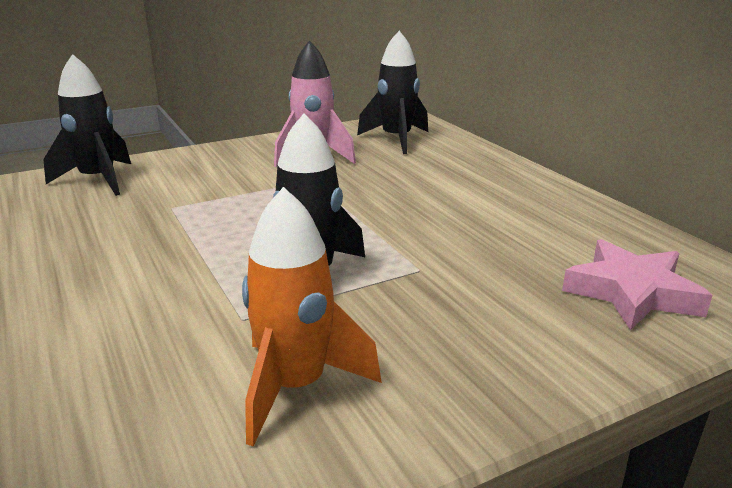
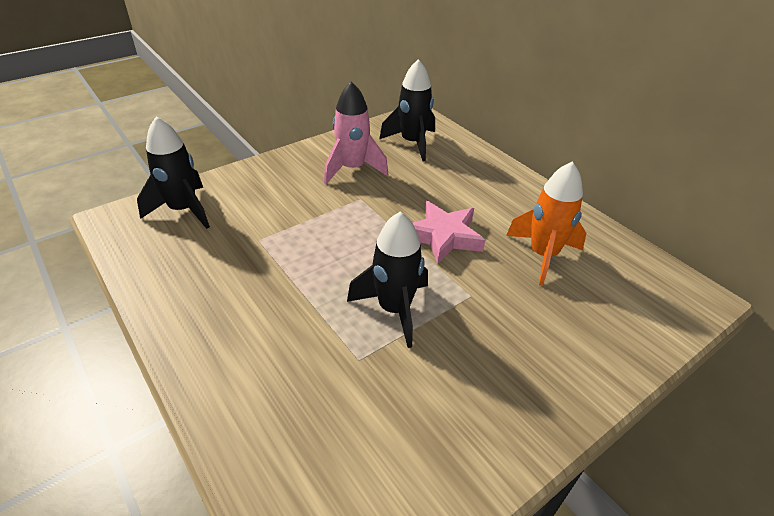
camera: 10 degrees left, 15 degrees up
(296, 387) = (419, 422): orange rocket -> orange rocket (543, 255)
(632, 292) = (619, 306): pink star -> pink star (443, 236)

